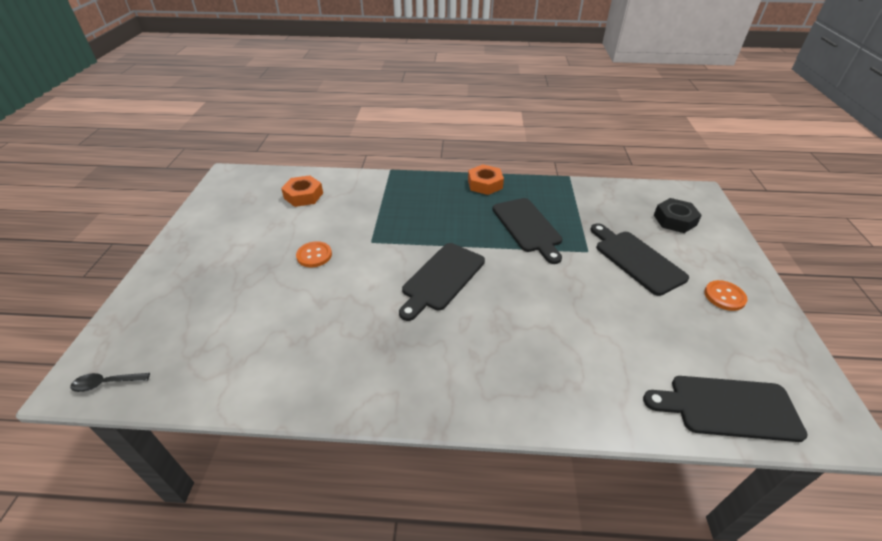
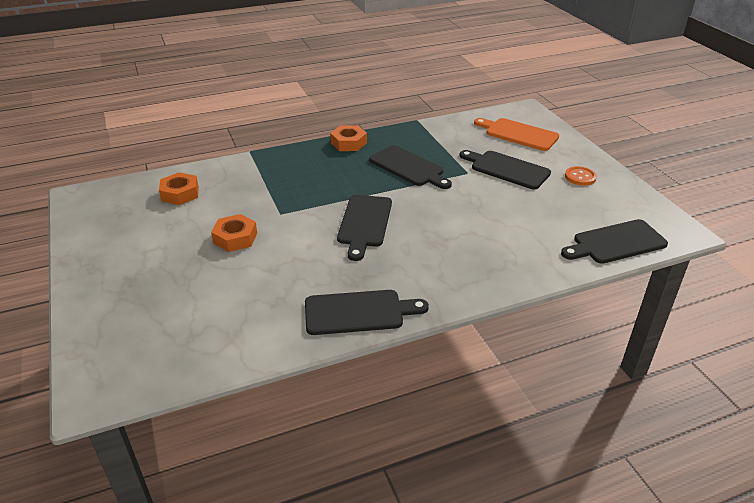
camera: 25 degrees left, 5 degrees down
(106, 383) = (123, 386): black spoon -> none
(314, 255) = (235, 238): orange button -> orange nut
(364, 386) = (358, 312): none -> black cutting board
(674, 220) = (518, 134): black nut -> orange cutting board

